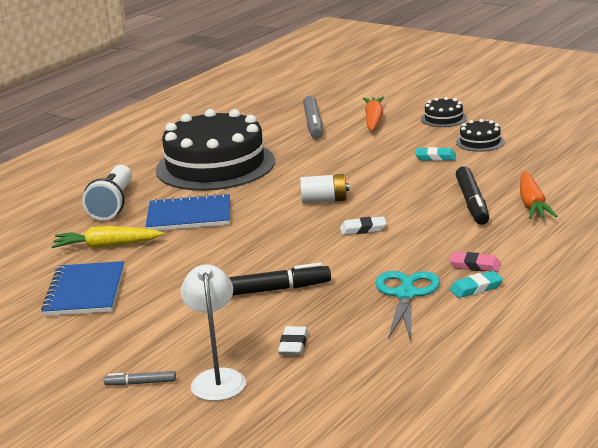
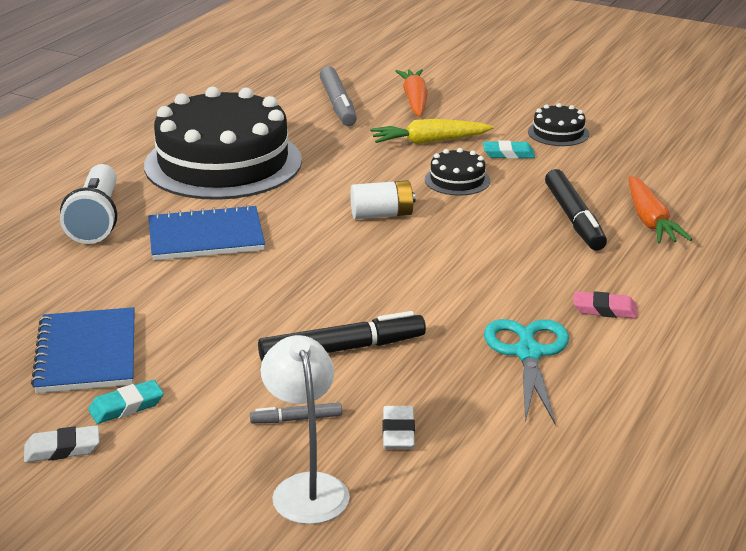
camera: 10 degrees left, 5 degrees up
(106, 246) = (102, 283): yellow carrot -> yellow carrot (429, 142)
(140, 383) = (200, 498): grey marker -> grey marker (296, 419)
(363, 229) = (444, 257): white eraser -> white eraser (62, 449)
(443, 118) = (503, 100): black cake -> black cake (457, 180)
(476, 288) = (616, 343): turquoise eraser -> turquoise eraser (126, 406)

